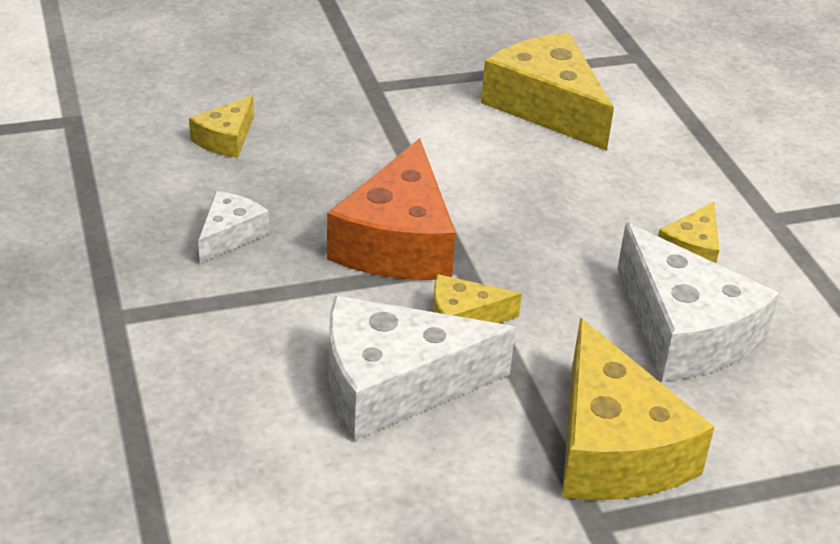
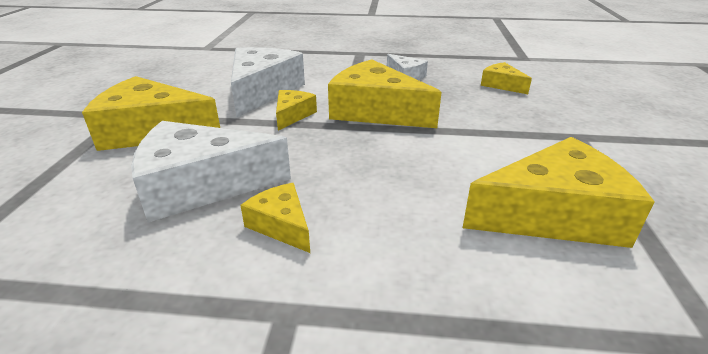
camera: 115 degrees right, 5 degrees down
(397, 241) = (375, 111): orange cheese -> yellow cheese

